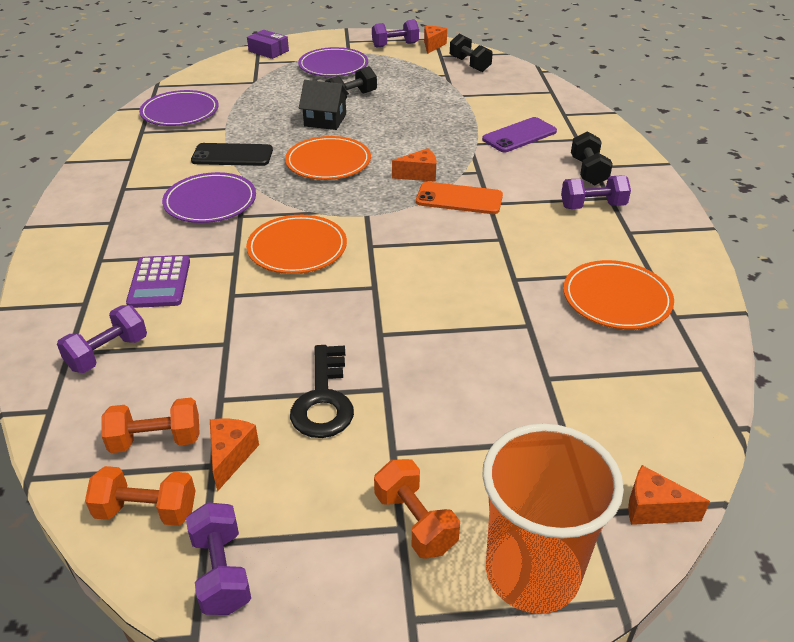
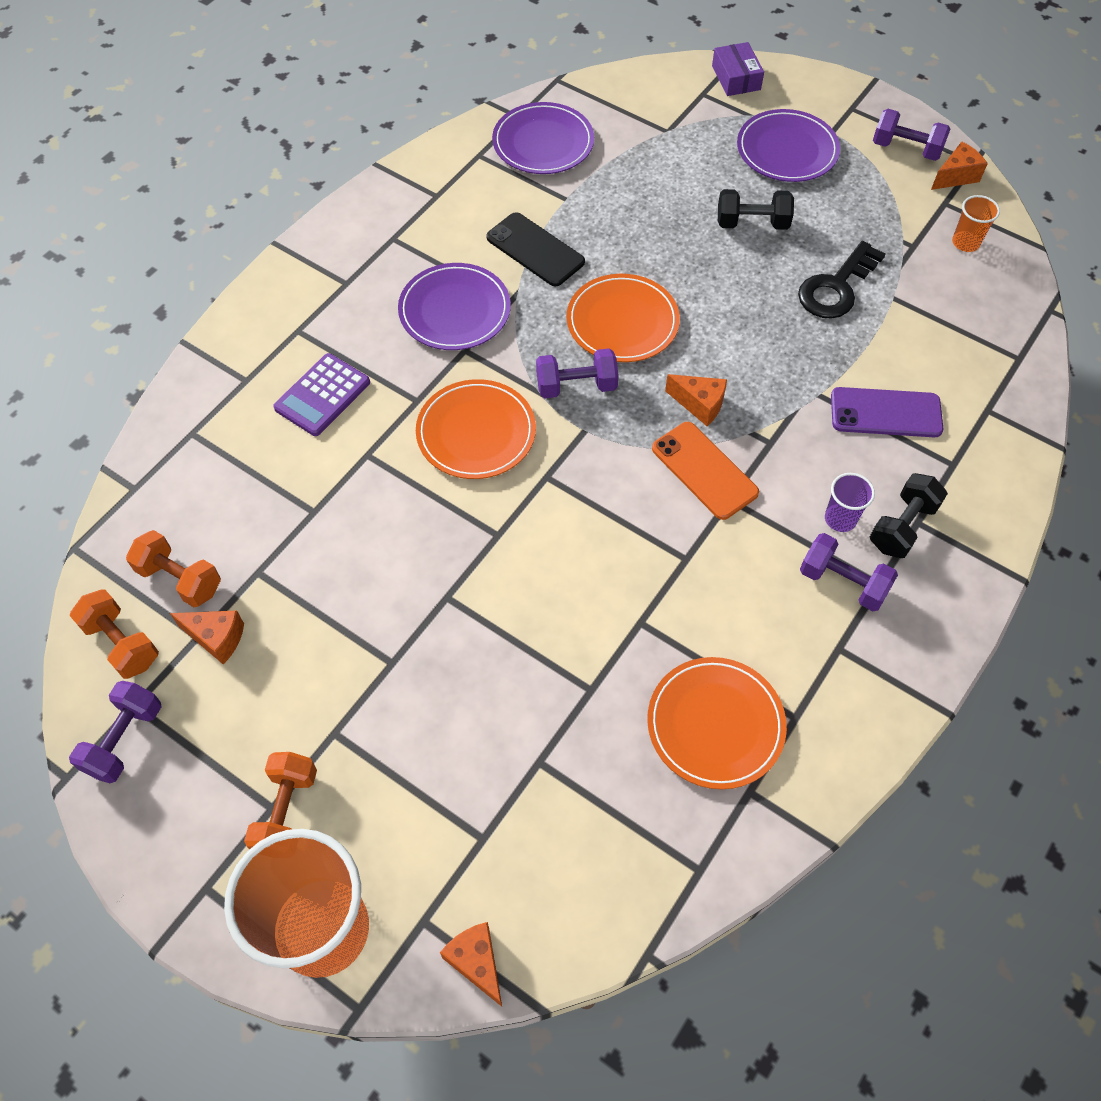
camera: 40 degrees right, 20 degrees up
(108, 353) = (218, 455): purple dumbbell -> purple dumbbell (576, 386)
(231, 456) = (216, 638): orange cheese -> orange cheese turned 60 degrees clockwise
(324, 399) = (333, 635): black key -> black key (836, 287)
(325, 120) = (684, 248): black house -> none
(469, 64) = (965, 243): black dumbbell -> orange cup
(555, 183) = (840, 519): none -> purple cup

